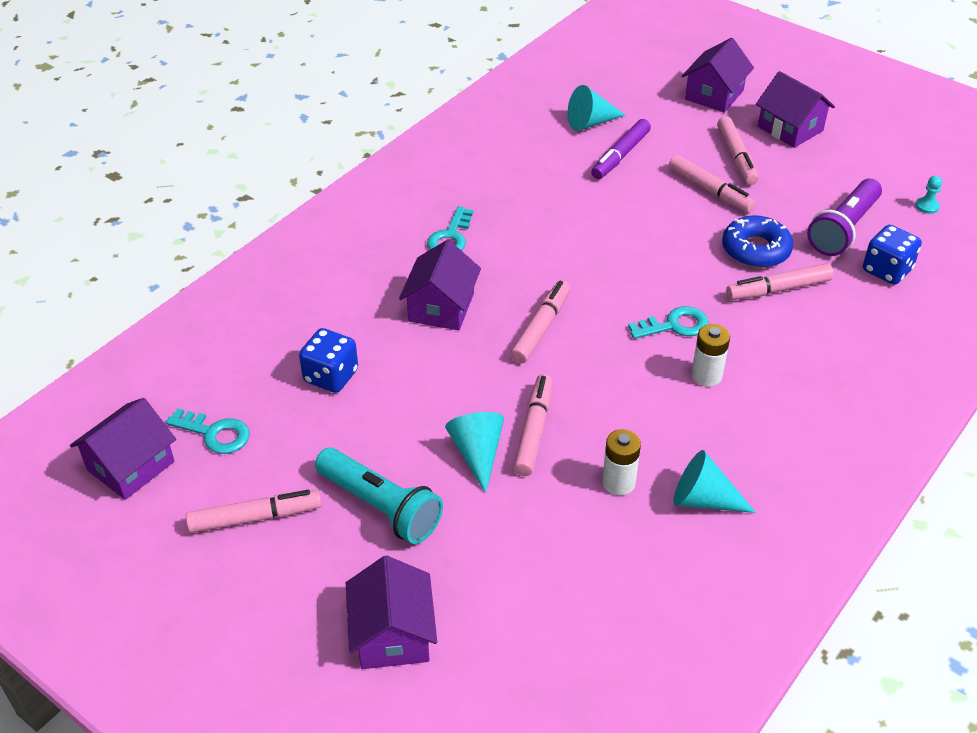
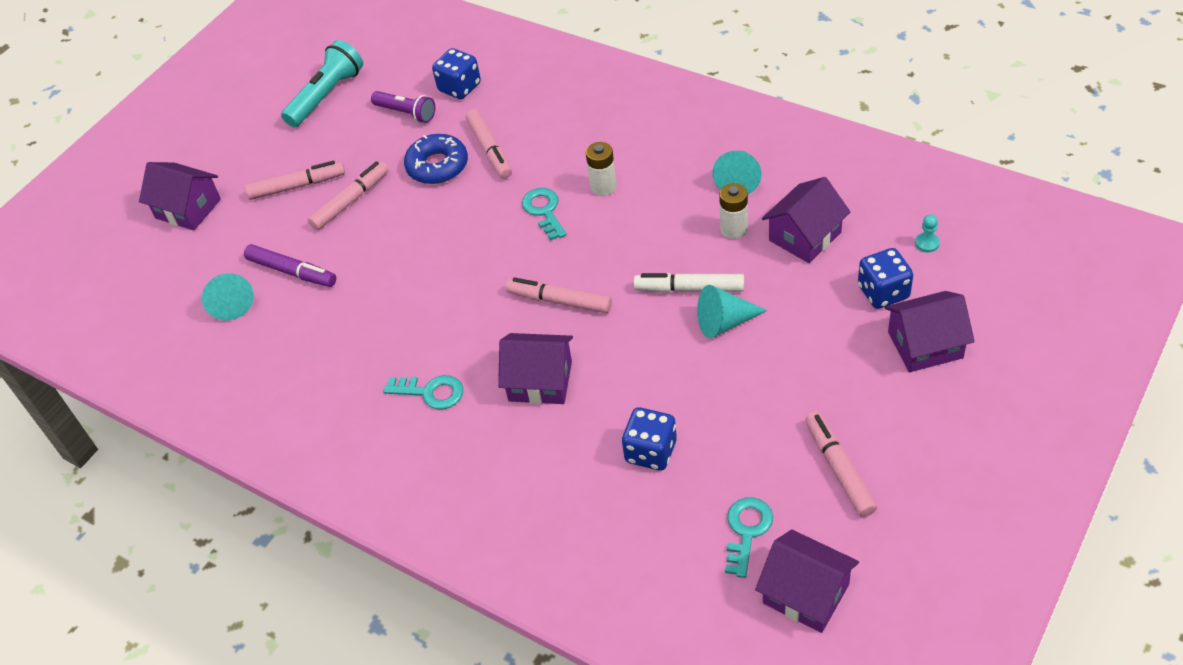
camera: 90 degrees left, 5 degrees up
(380, 507) = (801, 379): turquoise flashlight -> turquoise flashlight (326, 96)
(485, 610) = (883, 292): none -> blue dice
(534, 430) = (689, 289): pink marker -> white marker
(790, 128) = (252, 151): purple house -> purple house (805, 236)
(843, 229) = (406, 113): purple flashlight -> purple flashlight, size x0.67
(927, 206) = (373, 65): turquoise pawn -> turquoise pawn (927, 243)

